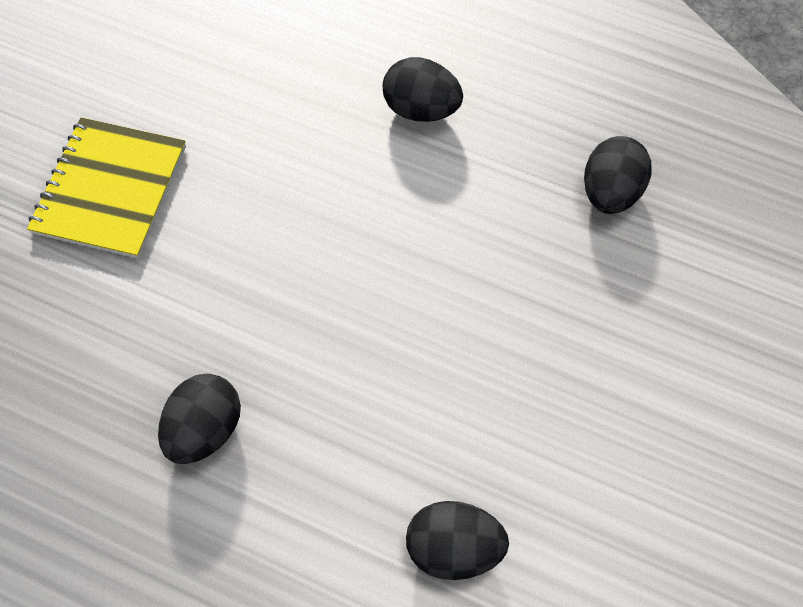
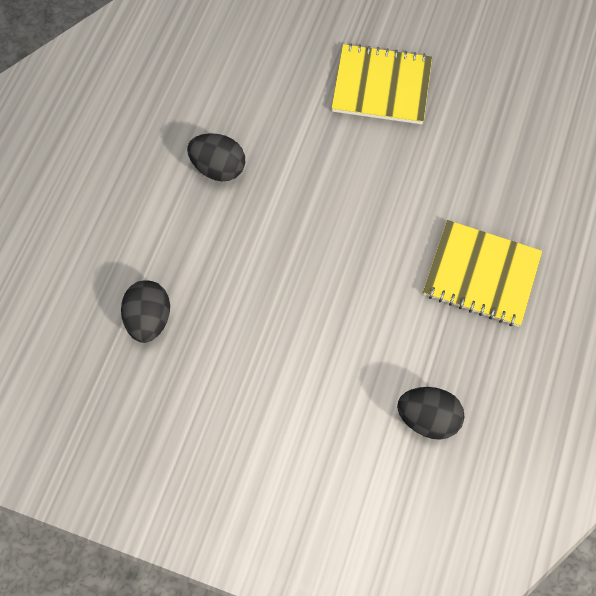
camera: 85 degrees right, 5 degrees up
(421, 109) = (481, 274): black egg -> yellow notebook

